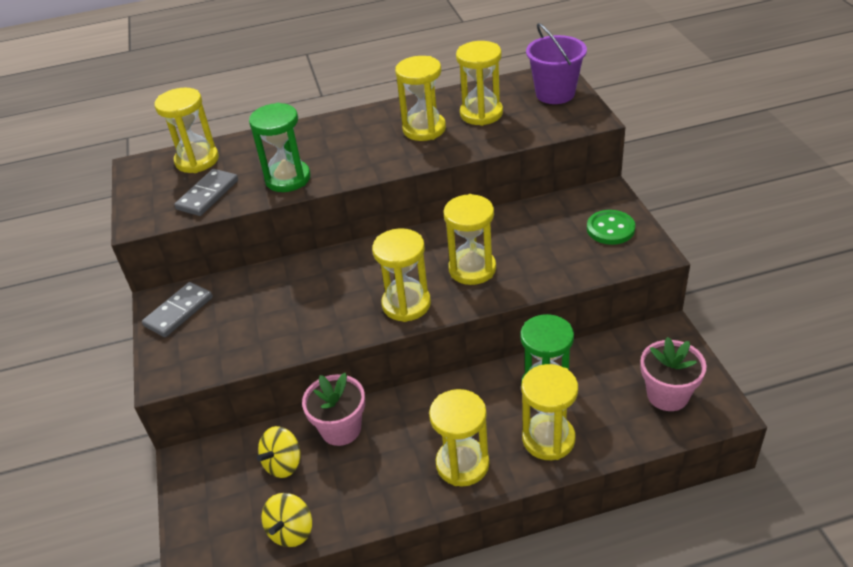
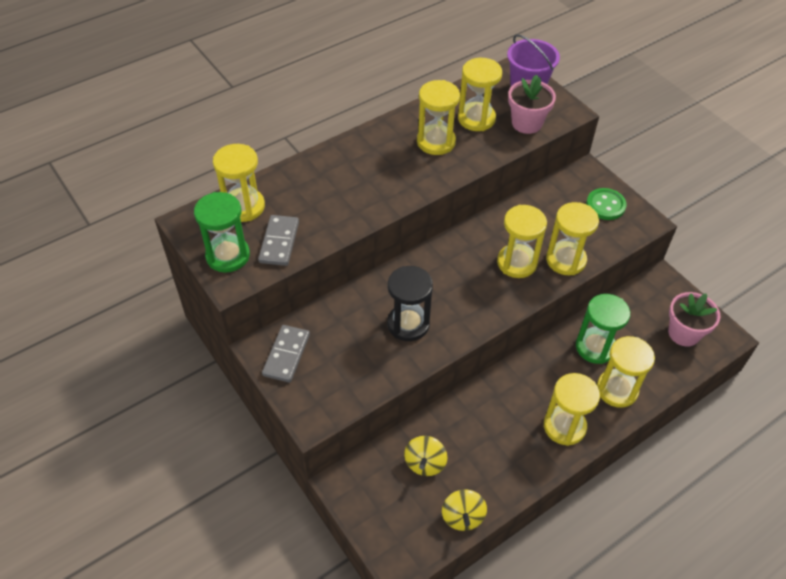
camera: 25 degrees left, 10 degrees up
(288, 179) = (344, 213): green hourglass -> green hourglass (228, 256)
(317, 307) = (408, 324): none -> black hourglass
(341, 429) = (455, 421): pink flower pot -> pink flower pot (526, 123)
(406, 304) = (481, 306): yellow hourglass -> yellow hourglass (566, 260)

